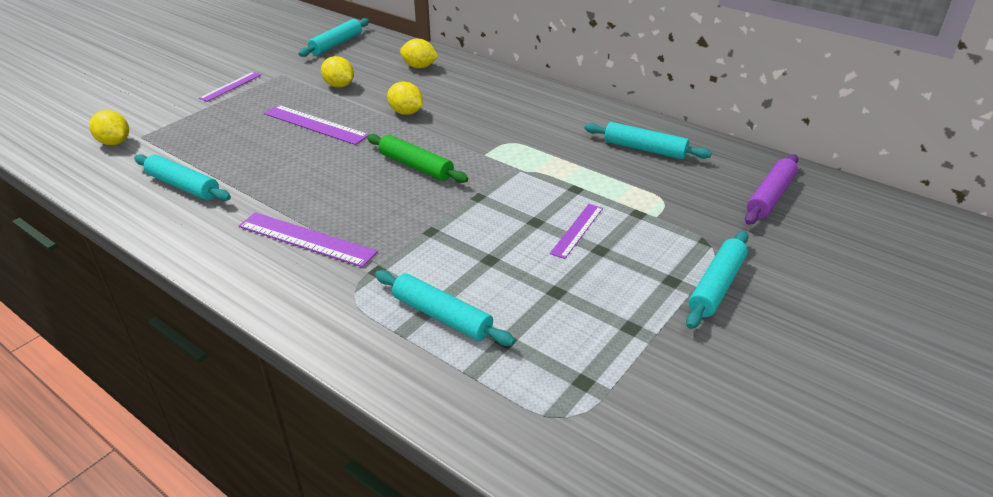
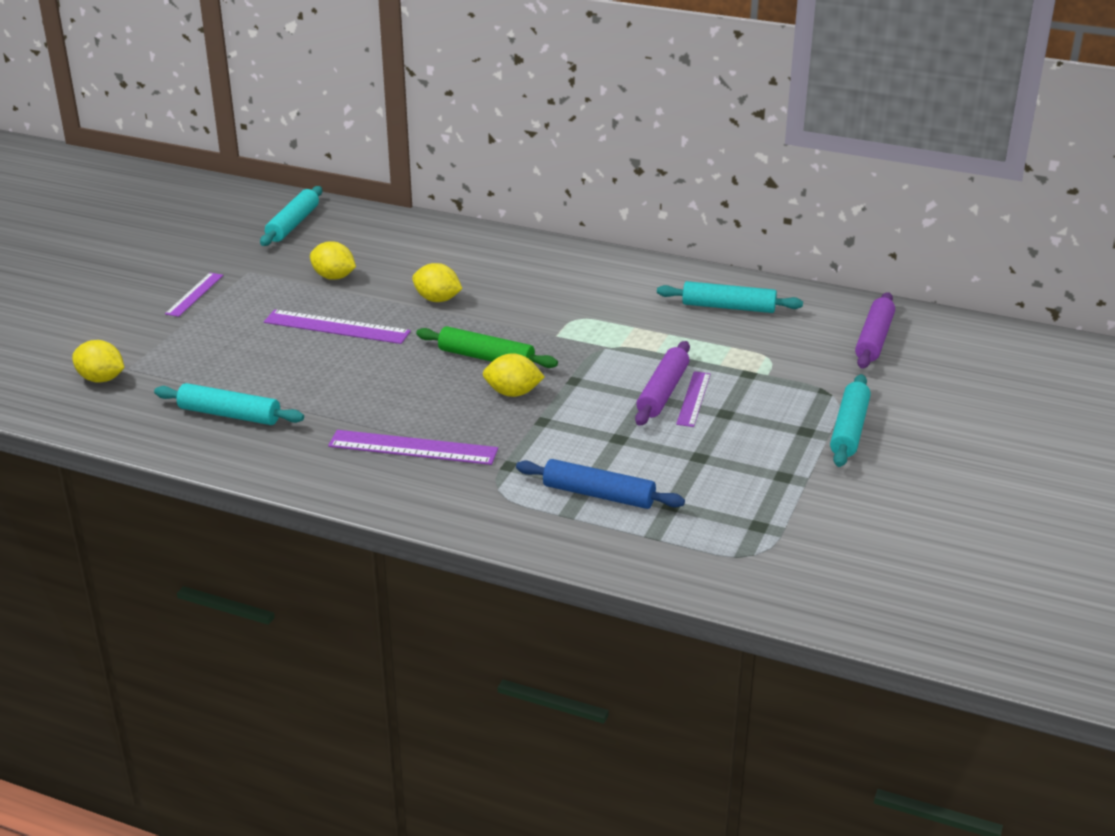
camera: 15 degrees left, 5 degrees down
(419, 67) = (419, 242): yellow lemon -> yellow lemon (513, 393)
(442, 316) = (599, 495): turquoise rolling pin -> blue rolling pin
(551, 219) = (662, 392): none -> purple rolling pin

